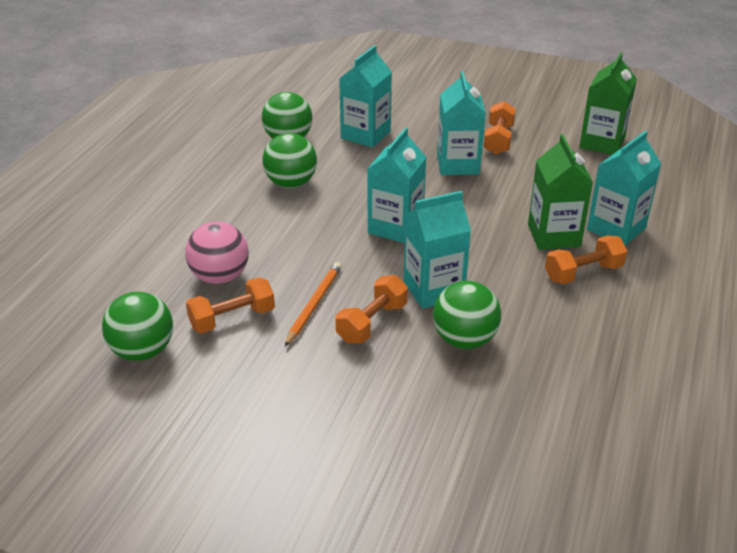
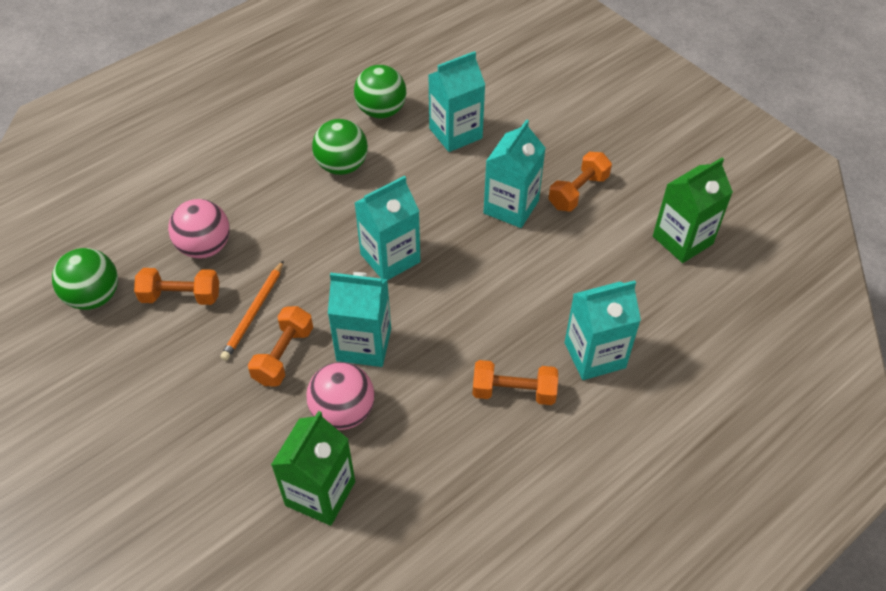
camera: 30 degrees right, 15 degrees up
(314, 304) = (254, 312): orange pencil -> orange pencil turned 150 degrees clockwise
(372, 323) = (283, 355): orange dumbbell -> orange dumbbell turned 45 degrees counterclockwise
(464, 340) = (343, 412): green ball -> pink ball
(554, 236) = (526, 335): green carton -> green carton (320, 493)

